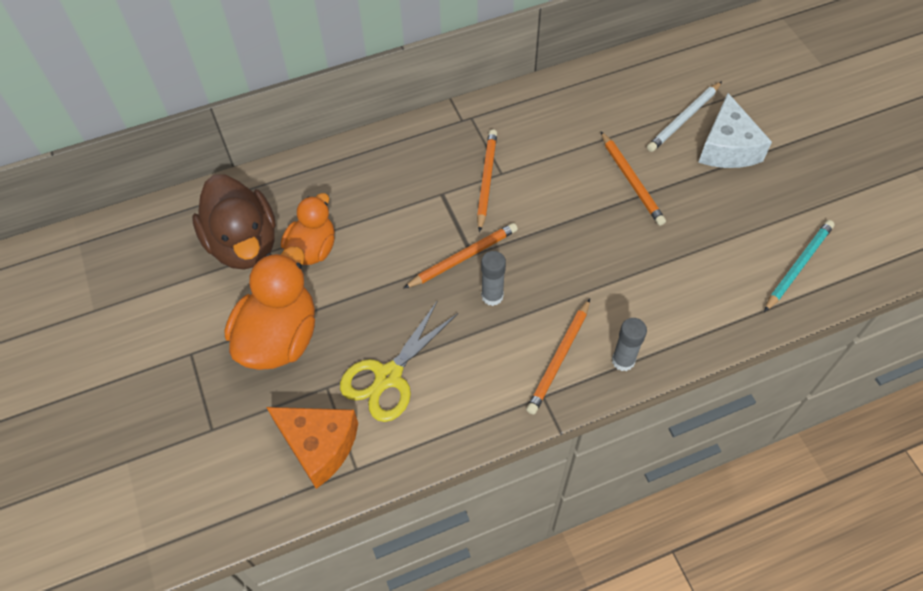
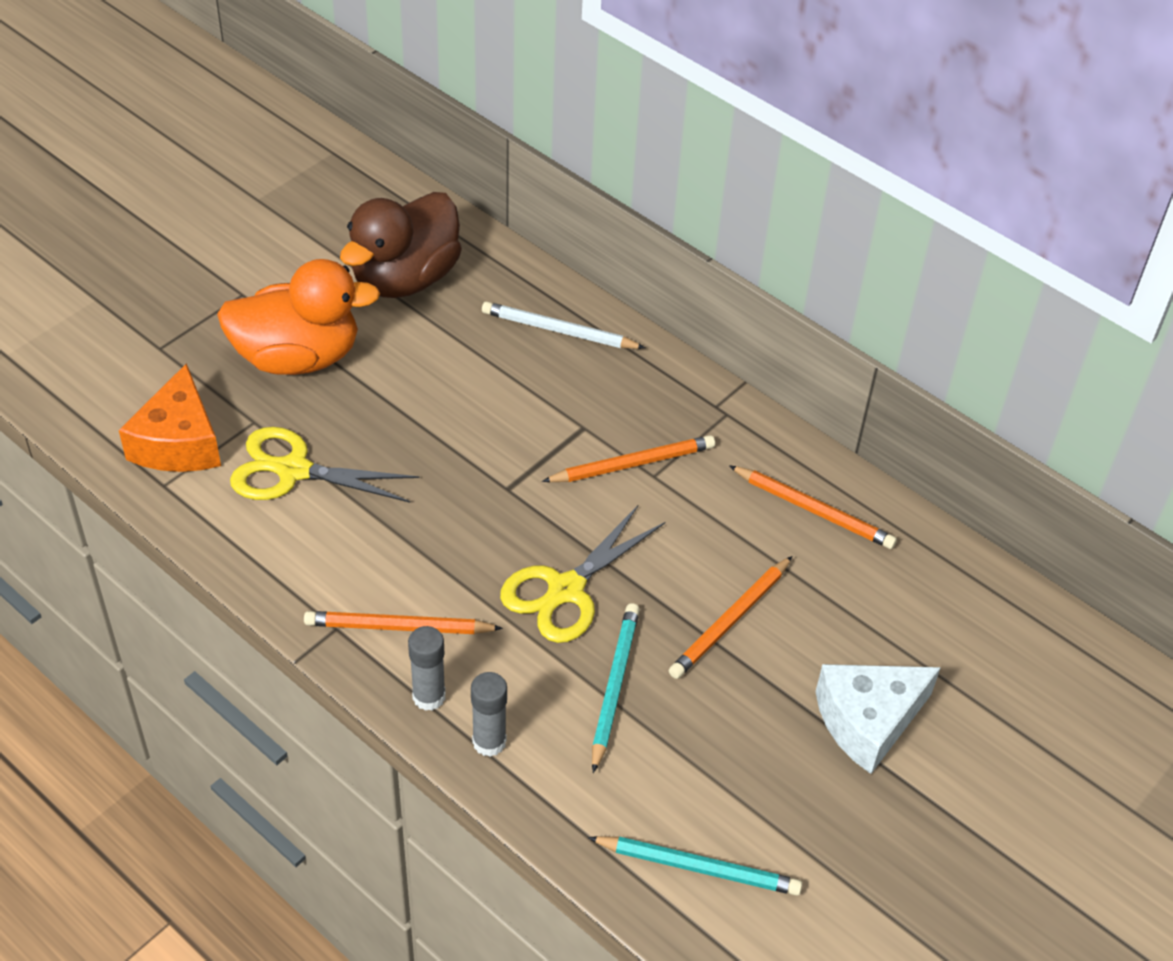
camera: 60 degrees right, 10 degrees down
(312, 249) = (431, 339): orange duck -> none
(463, 257) = (497, 481): orange pencil -> orange pencil (813, 510)
(492, 296) = (456, 529): grey glue stick -> grey glue stick (489, 742)
(571, 254) = (566, 590): none -> yellow scissors
(656, 257) = (614, 686): none -> turquoise pencil
(684, 119) = (887, 651): white pencil -> white pencil (559, 330)

